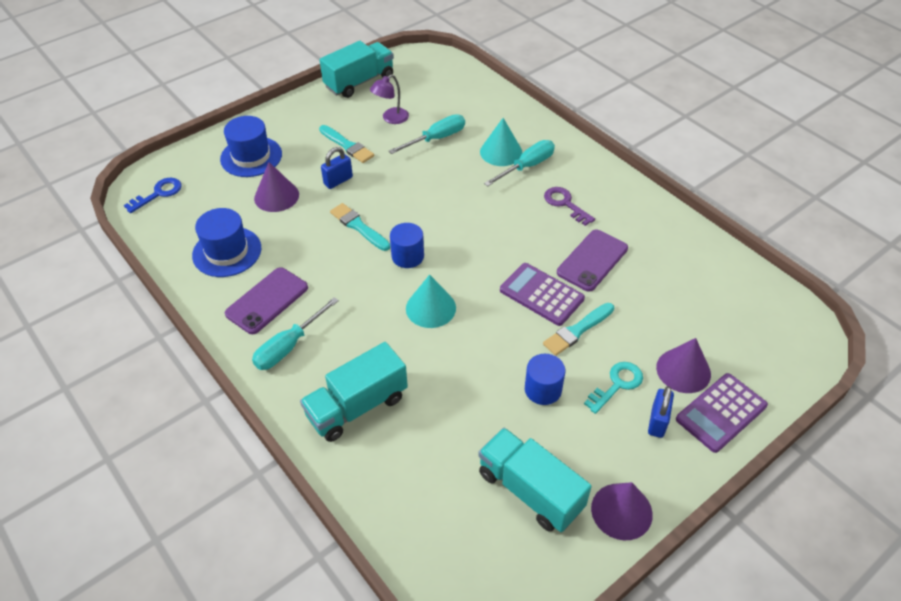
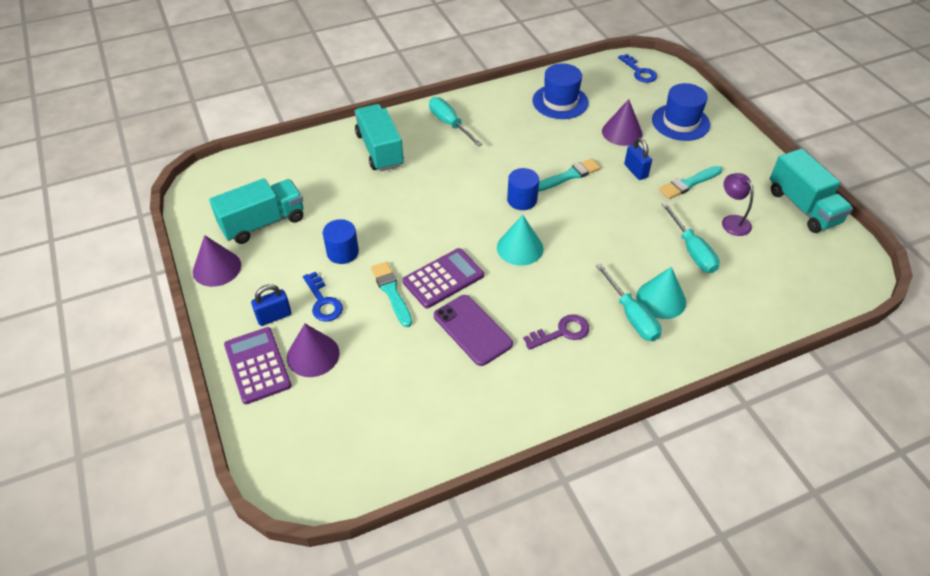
camera: 105 degrees right, 0 degrees up
(267, 301) = (499, 117): purple phone -> none
(430, 308) = (456, 203): turquoise cone -> turquoise cone (520, 248)
(617, 384) = (323, 301): turquoise key -> blue key
(657, 422) = (274, 316): blue padlock -> blue padlock turned 60 degrees counterclockwise

